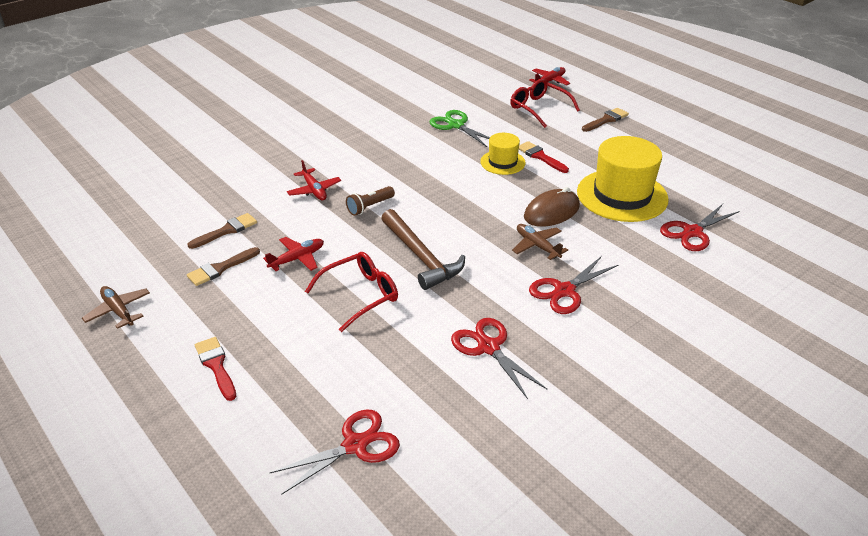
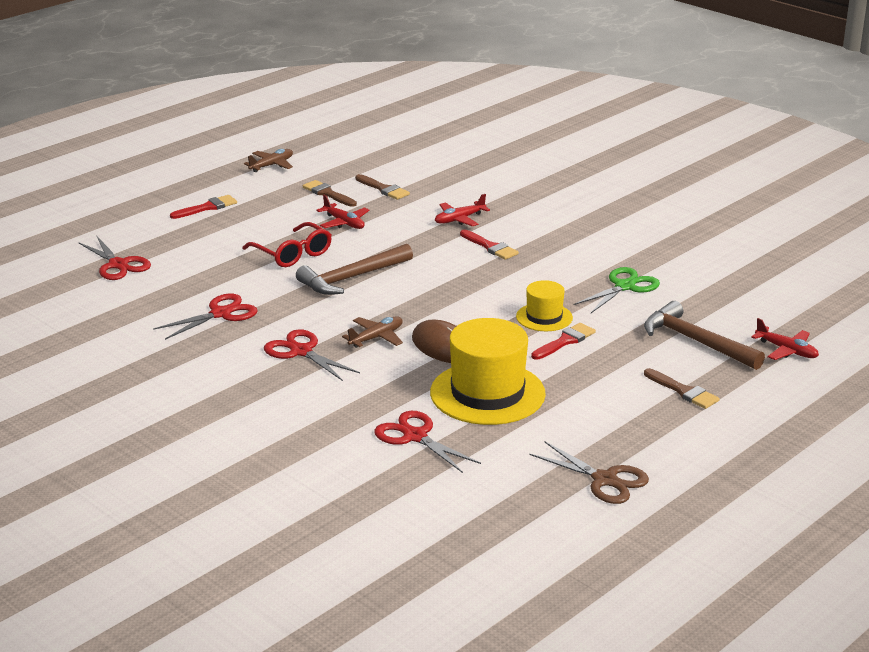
camera: 85 degrees right, 10 degrees down
(370, 207) = (434, 248): brown flashlight -> none
(375, 178) = (490, 247): none -> red brush
(539, 108) = (696, 341): red glasses -> brown hammer
(724, 158) = (605, 480): none -> brown scissors

